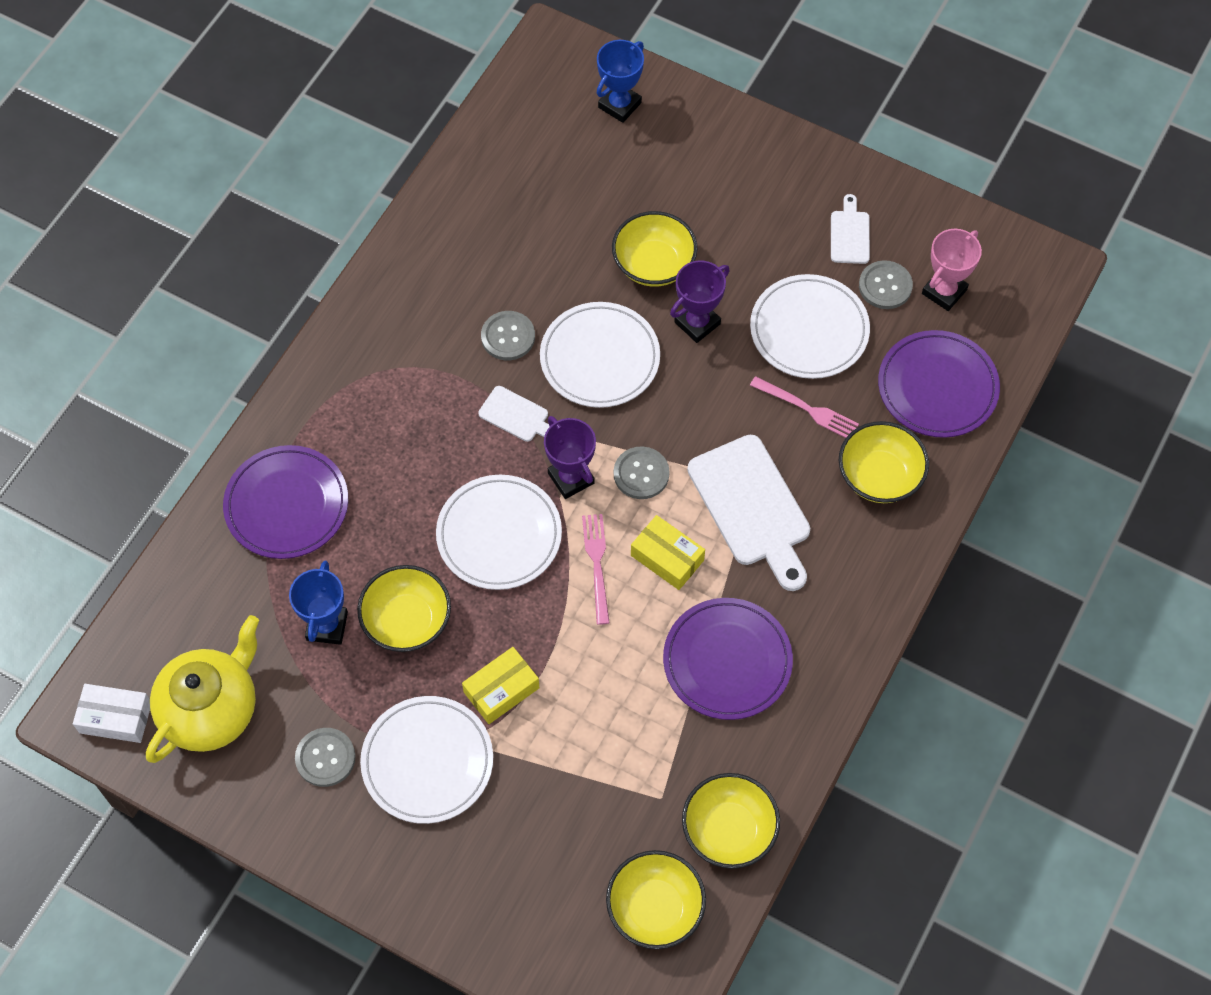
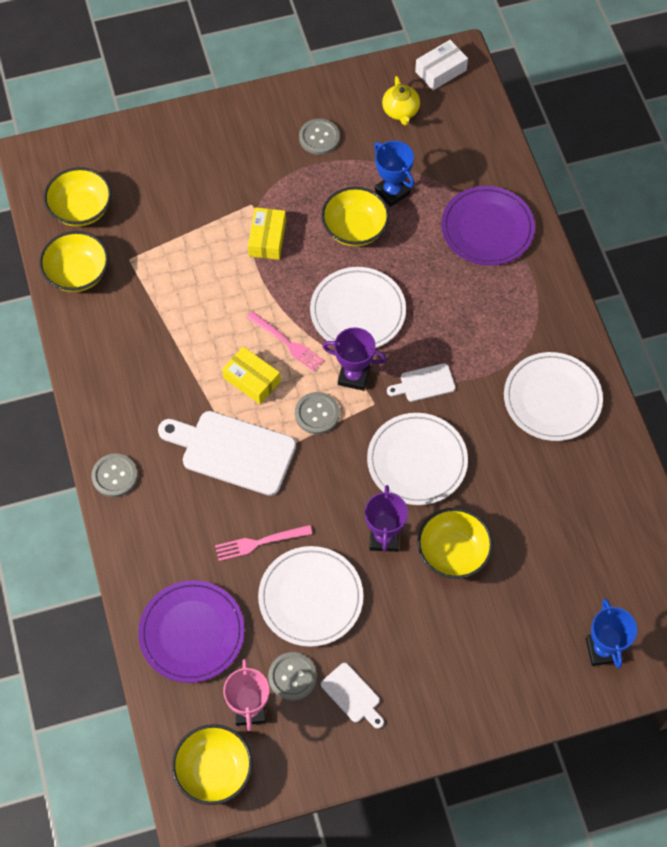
camera: 135 degrees right, 0 degrees up
(211, 709) = (400, 111): yellow teapot -> yellow teapot, size x0.53
(427, 761) = (267, 177): white plate -> white plate (552, 399)
(508, 337) = (484, 425): grey button -> grey button (114, 476)
(667, 558) = (252, 380): yellow box -> yellow box turned 45 degrees clockwise
(727, 661) = (161, 354): purple plate -> none
(879, 476) = (174, 538): yellow bowl -> yellow bowl (214, 770)

